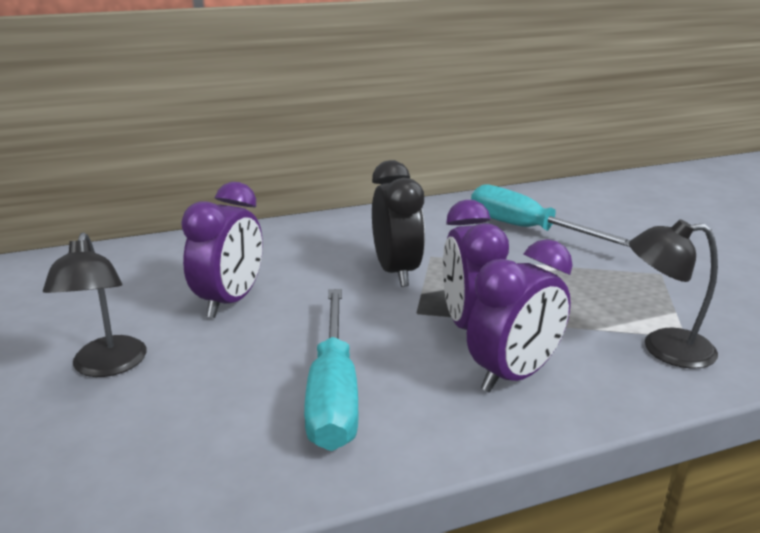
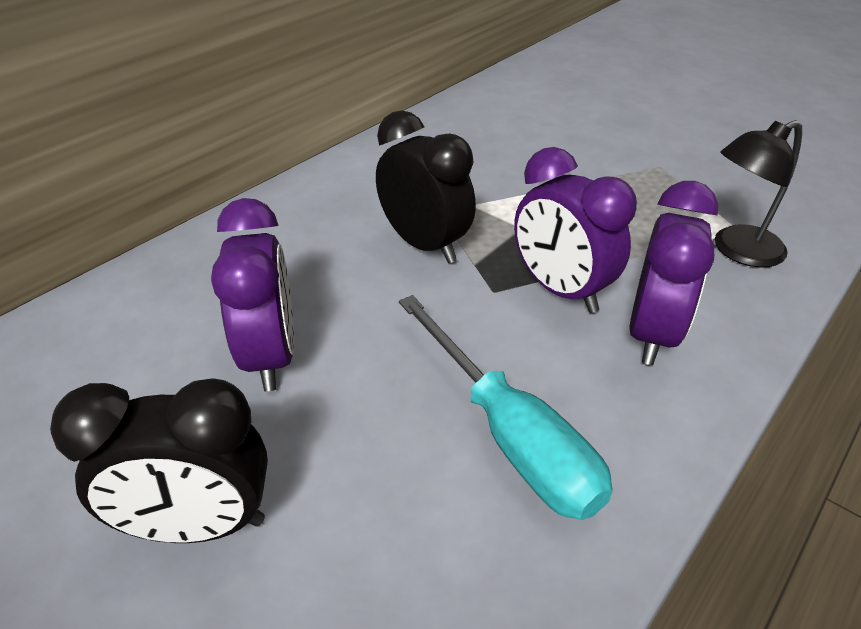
camera: 30 degrees left, 15 degrees up
(107, 366) = (199, 525): black lamp -> black clock
(527, 229) = (502, 148): turquoise screwdriver -> none

